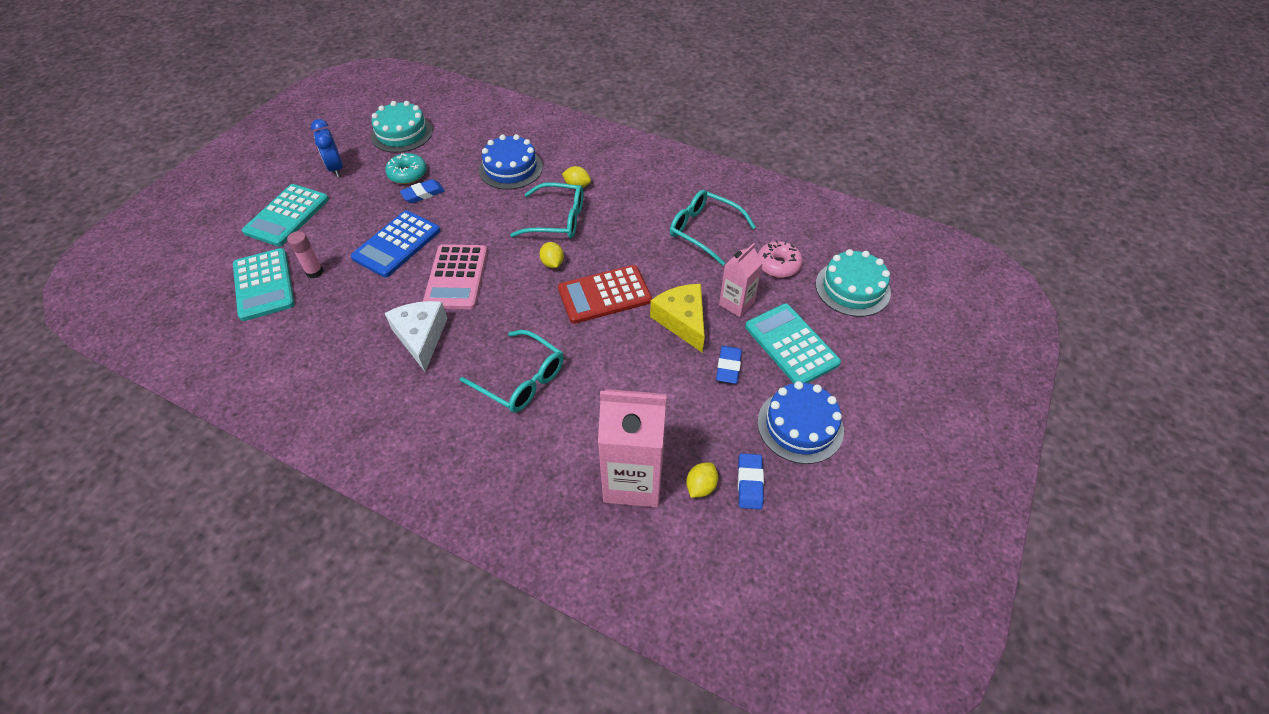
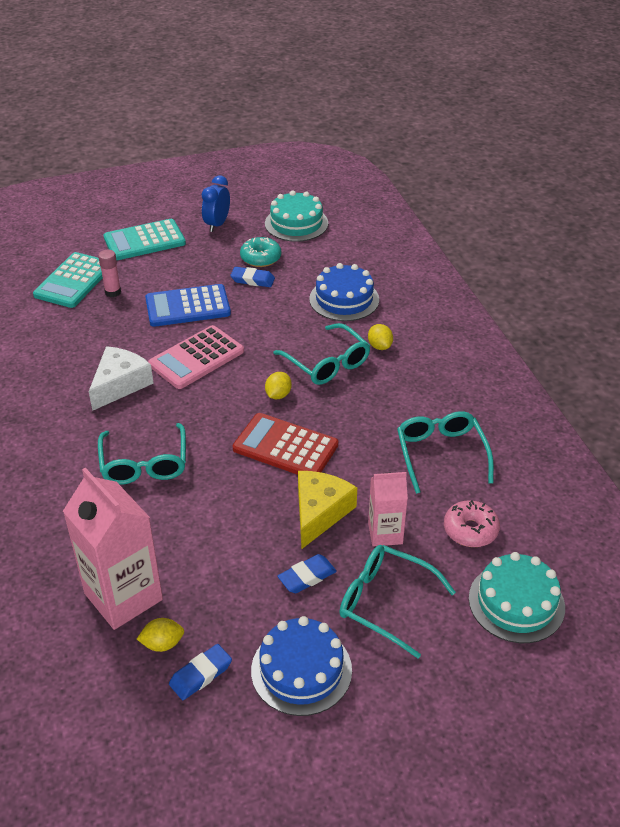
camera: 45 degrees right, 10 degrees down
(791, 345) = (386, 603): turquoise calculator -> turquoise glasses

